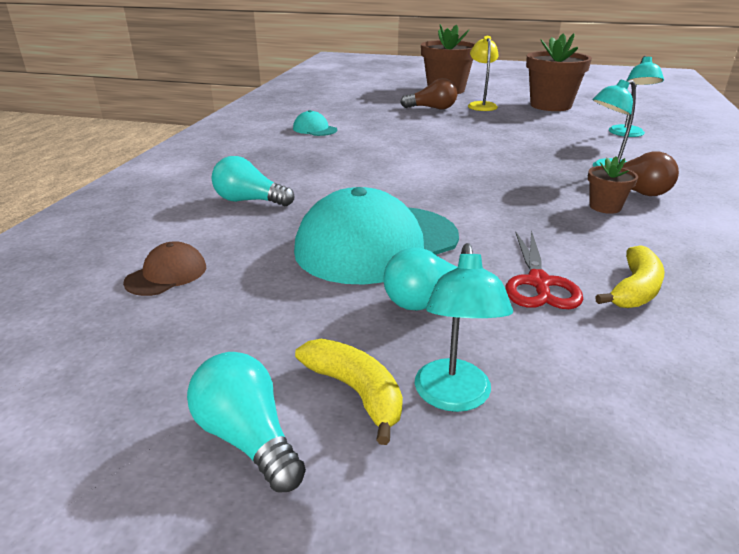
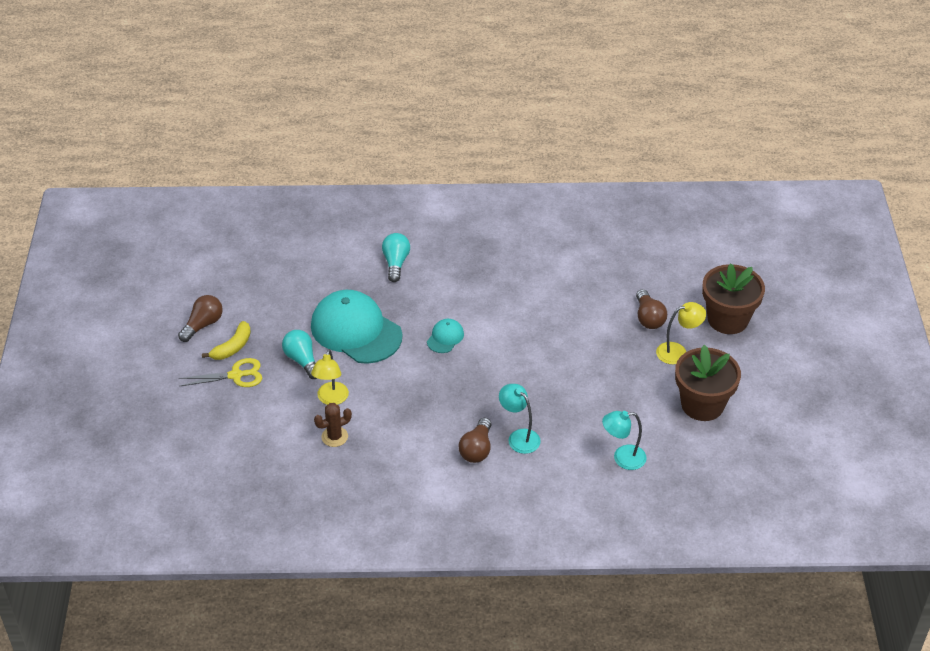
camera: 75 degrees right, 15 degrees up
(166, 274) = (301, 262): brown cap -> none
(248, 438) = (203, 325): turquoise light bulb -> brown light bulb
(314, 129) = (549, 255): turquoise cap -> turquoise cap (445, 337)
(454, 397) = (236, 375): turquoise lamp -> yellow scissors
(538, 283) = (331, 399): red scissors -> yellow lamp
(605, 207) = (442, 431): brown flower pot -> none
(634, 289) = (334, 437): yellow banana -> brown cactus

